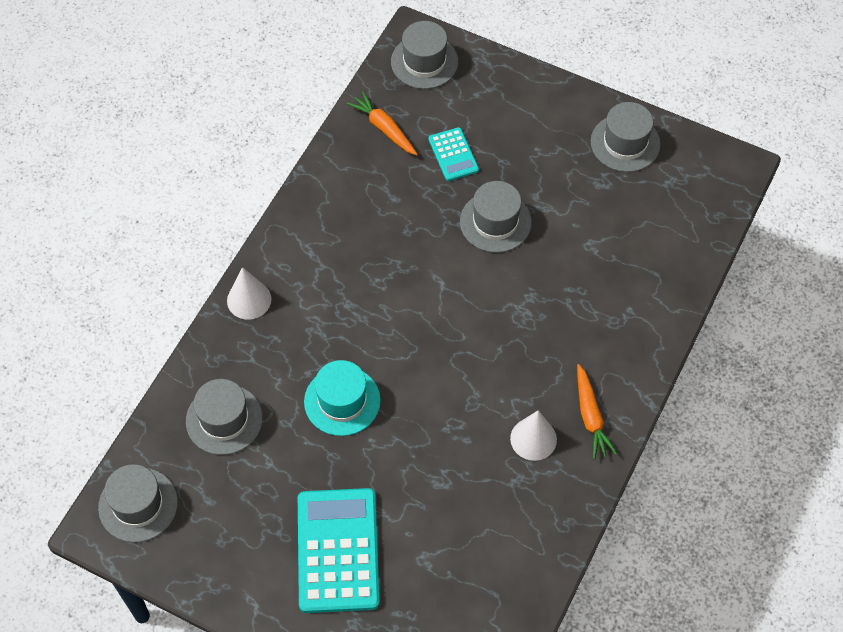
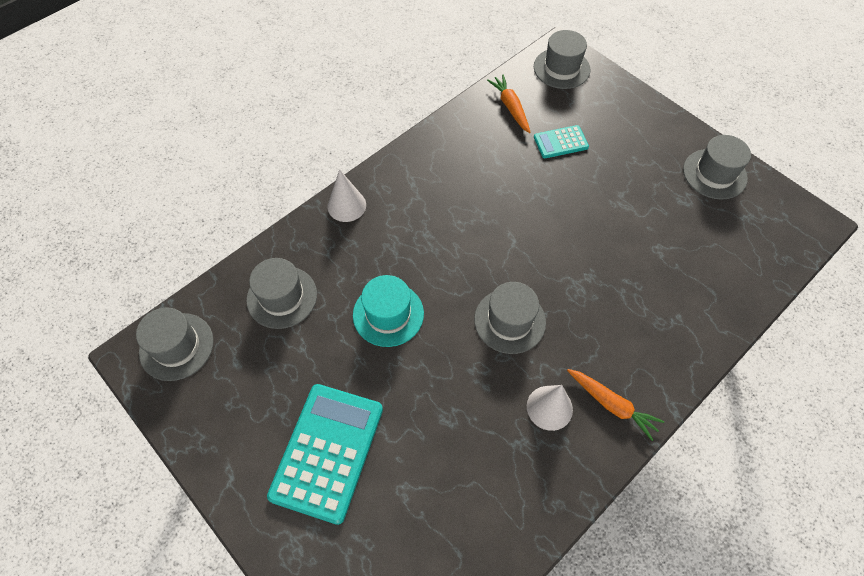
camera: 20 degrees right, 0 degrees up
(453, 154) = (560, 142): turquoise calculator -> turquoise calculator turned 75 degrees clockwise
(495, 222) = (578, 205): grey hat -> grey hat (509, 321)
(590, 416) = (612, 405): orange carrot -> orange carrot turned 60 degrees counterclockwise

